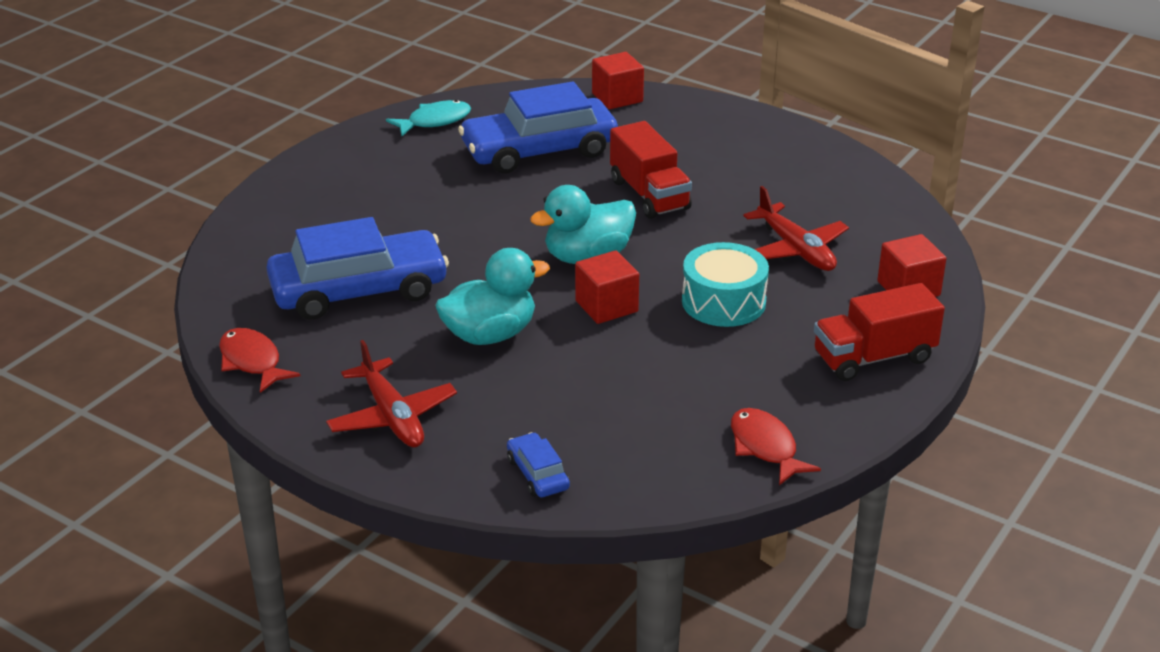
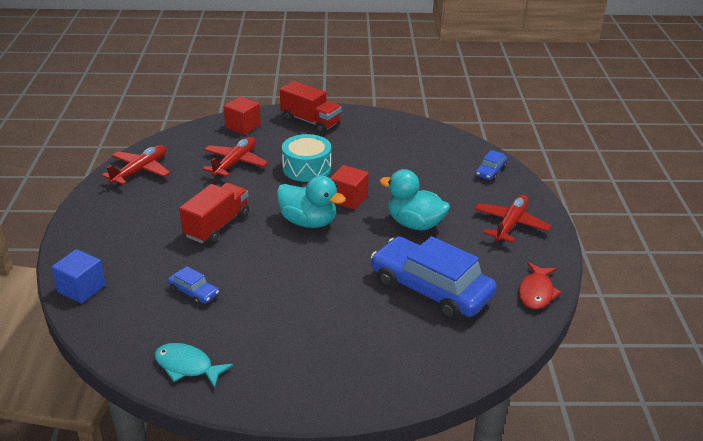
camera: 125 degrees left, 0 degrees up
(539, 150) = (194, 292): blue car -> blue car, size x0.43
(617, 98) = (81, 289): red cube -> blue cube
(765, 447) = (403, 128): red fish -> none
(839, 177) = (140, 171): none -> red plane

